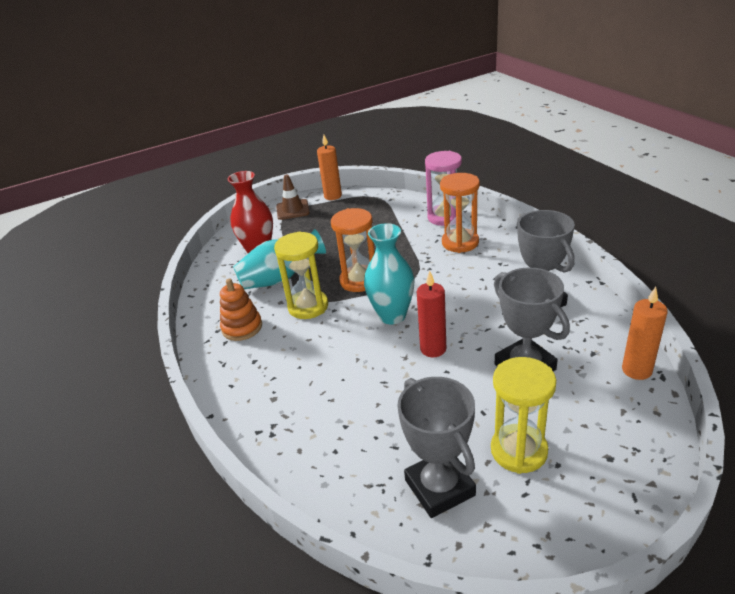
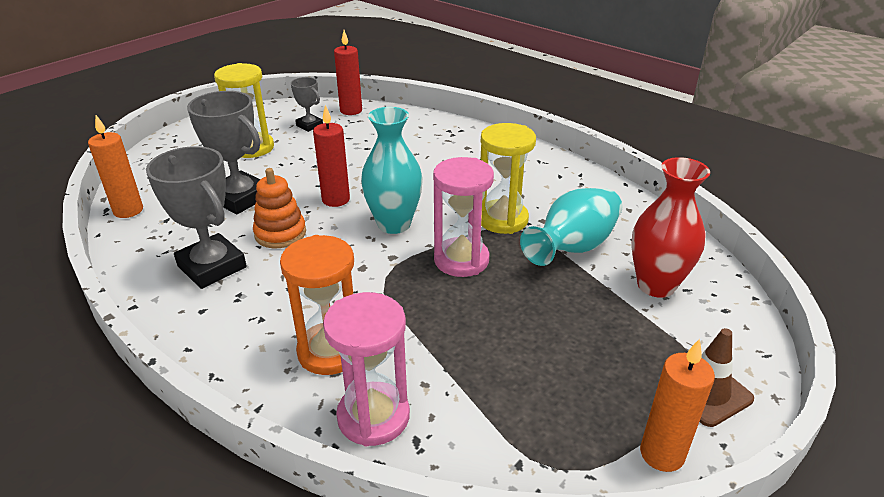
camera: 155 degrees right, 0 degrees up
(242, 327) = (557, 189): orange stacking toy -> orange stacking toy (280, 233)
(359, 281) = (461, 260): orange hourglass -> pink hourglass
(372, 515) = (351, 110): none -> red candle
(440, 487) = (309, 125): grey trophy -> grey trophy, size x0.54

